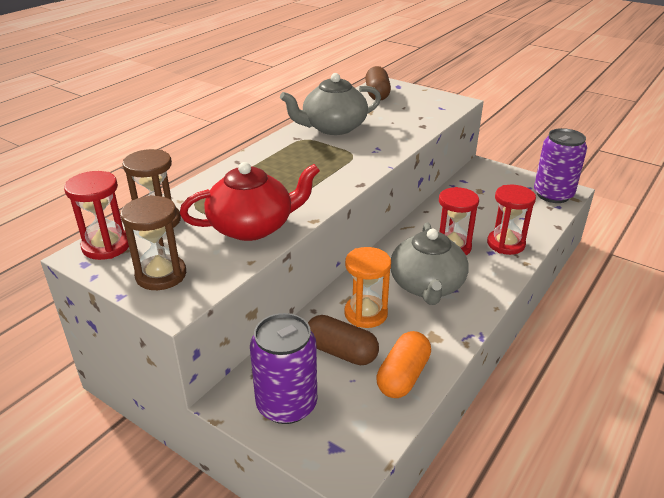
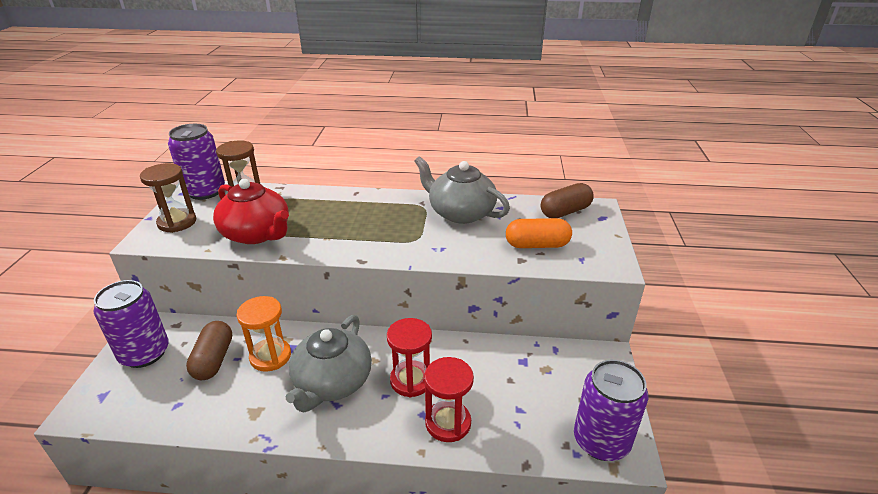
camera: 60 degrees right, 0 degrees up
(106, 246) = (205, 191): red hourglass -> purple can
(403, 376) = (193, 408): orange capsule -> orange capsule (537, 245)
(427, 286) = (332, 382): grey teapot -> grey teapot turned 45 degrees counterclockwise

